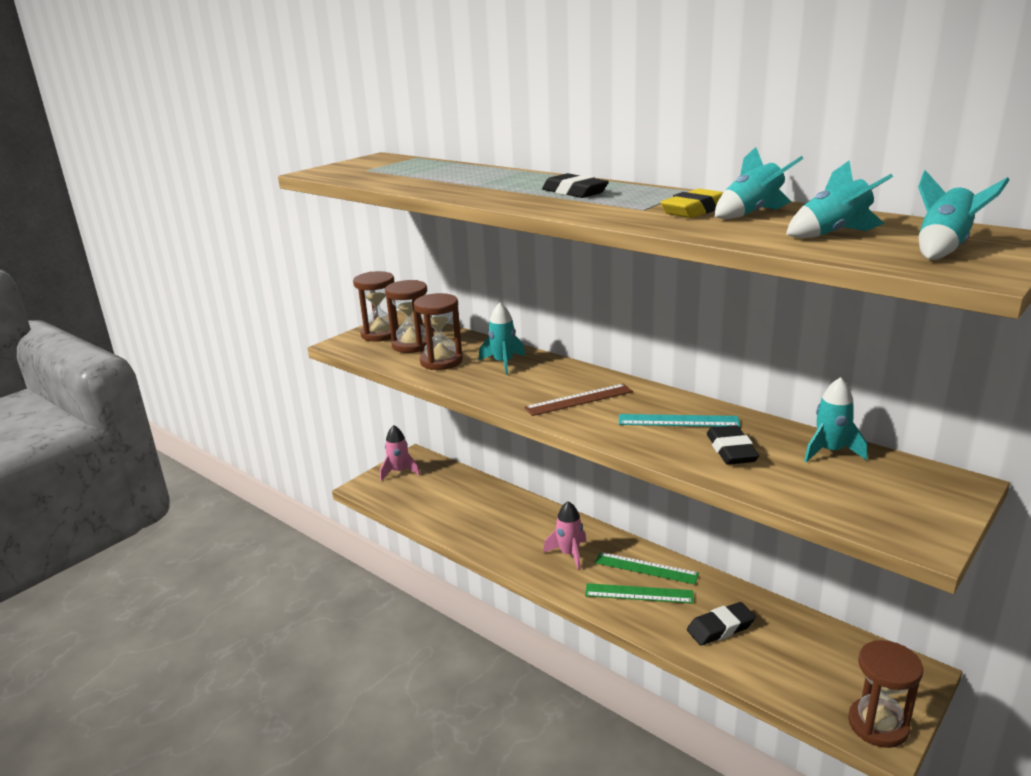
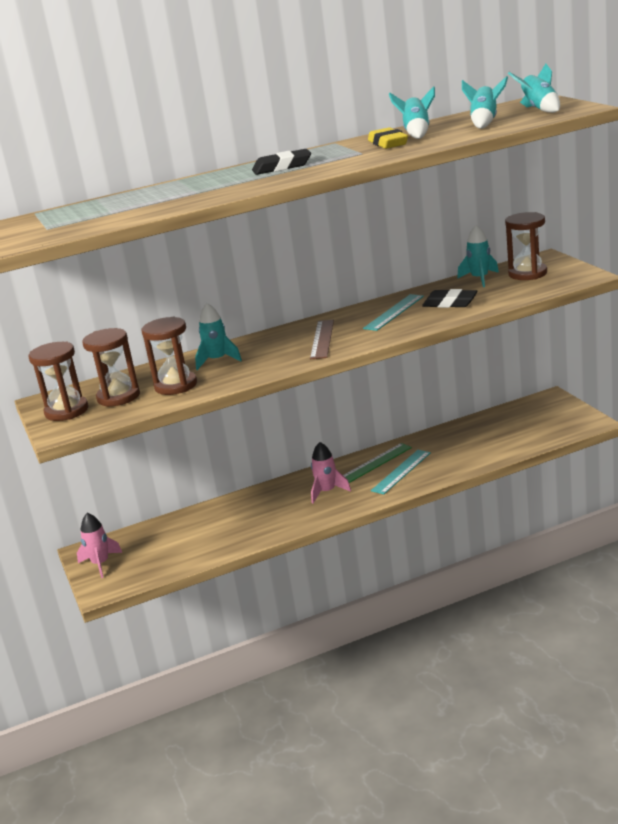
camera: 60 degrees left, 0 degrees up
(638, 593) = (401, 471): green ruler -> turquoise ruler
(720, 628) = (463, 449): black eraser -> none
(878, 725) = (579, 421): brown hourglass -> brown hourglass (527, 274)

